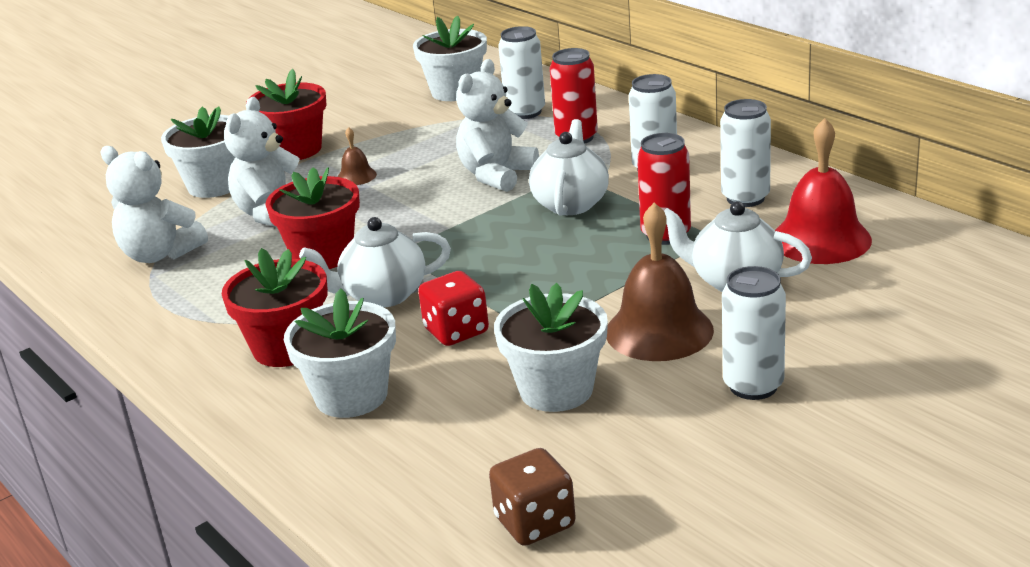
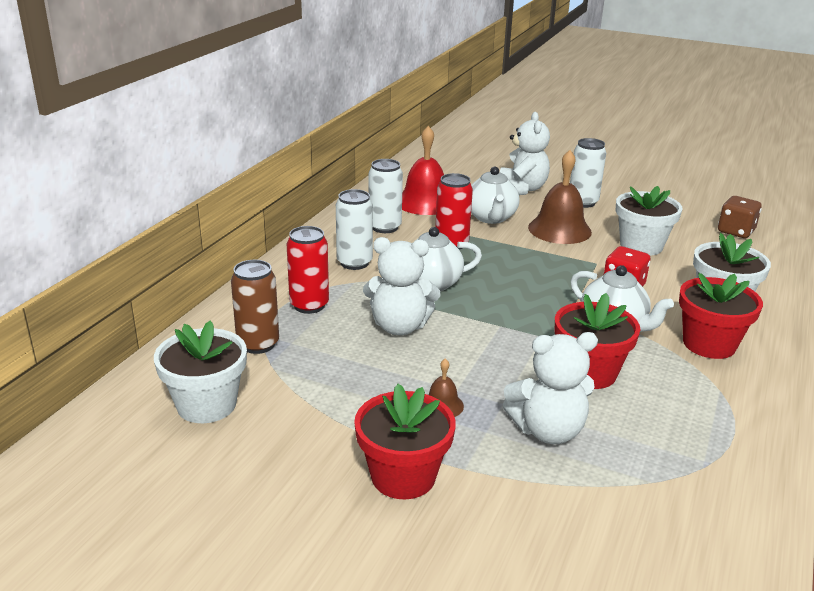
camera: 120 degrees left, 0 degrees up
(160, 254) = (673, 476): white teddy bear -> white teddy bear (521, 189)
(214, 185) = (521, 507): white flower pot -> none
(525, 112) = (258, 344): white can -> brown can

